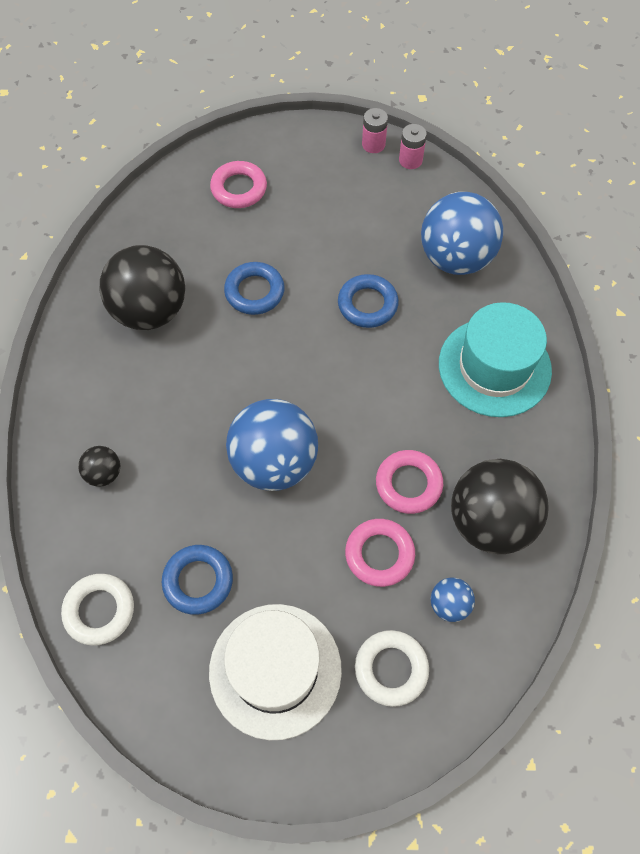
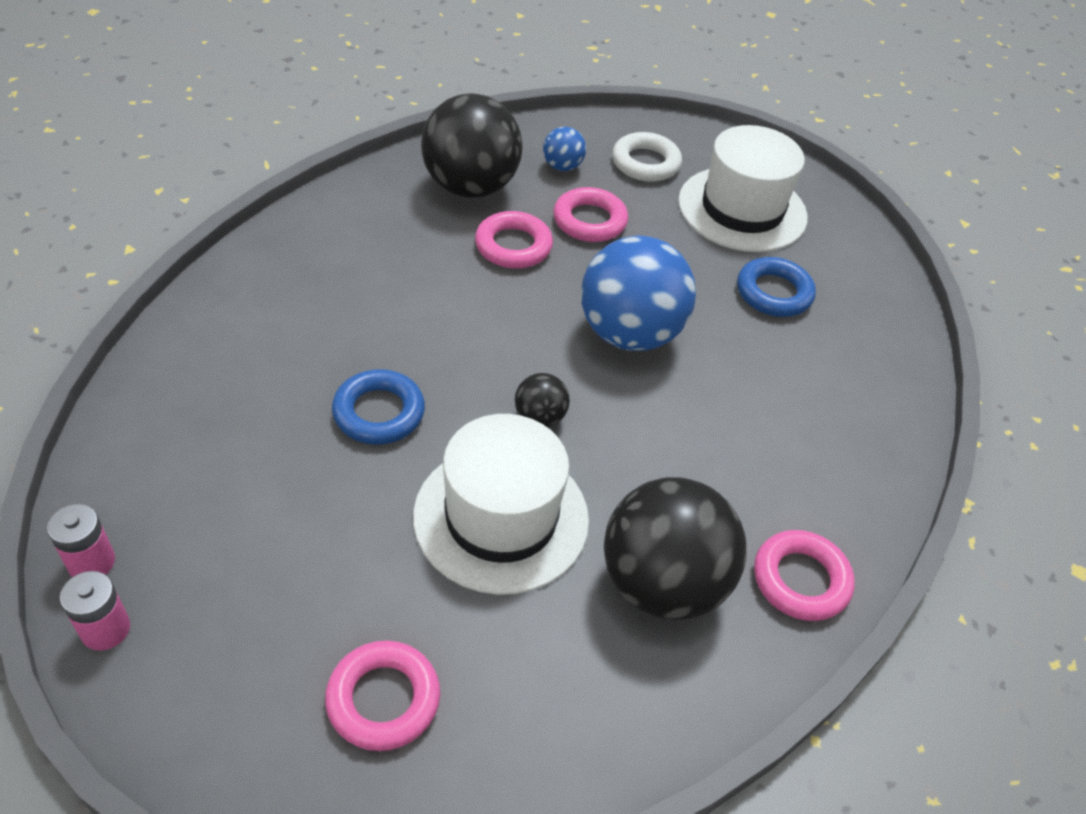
camera: 150 degrees left, 15 degrees down
(77, 359) = (800, 580): none -> pink ring
(99, 610) = (884, 324): white ring -> none
(104, 473) = (826, 429): black ball -> black ball (539, 417)
(254, 292) = (501, 517): blue ring -> white hat
(456, 258) = (215, 395): blue ball -> none
(494, 367) = (320, 275): turquoise hat -> none

